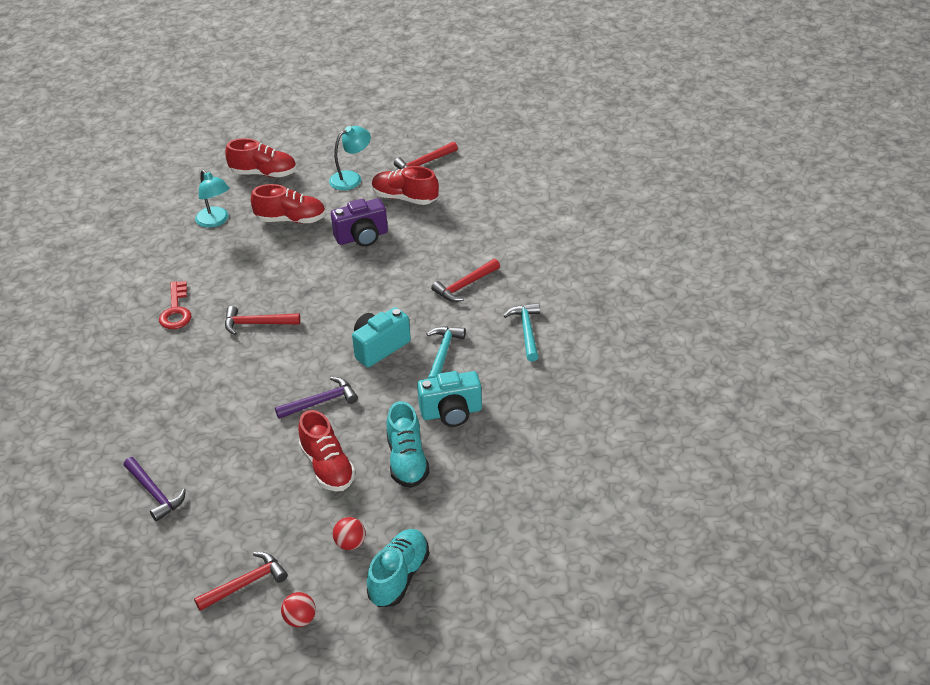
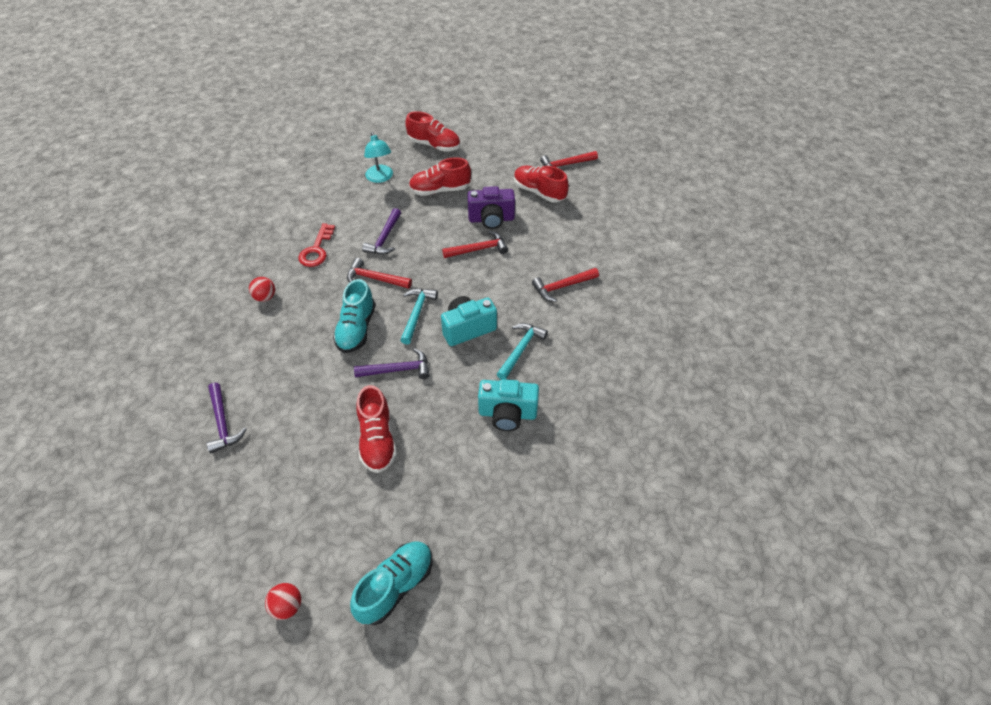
camera: 15 degrees right, 10 degrees up
(245, 584) = (256, 547): red hammer -> red hammer (478, 249)
(249, 282) = (385, 238): none -> purple hammer
(291, 219) = (440, 190): red shoe -> red shoe turned 150 degrees clockwise
(350, 543) = (366, 531): red ball -> red ball (265, 297)
(351, 178) = (502, 164): turquoise lamp -> none
(407, 461) = (450, 454): turquoise shoe -> turquoise shoe (356, 329)
(526, 331) = (603, 347): turquoise hammer -> turquoise hammer (417, 314)

